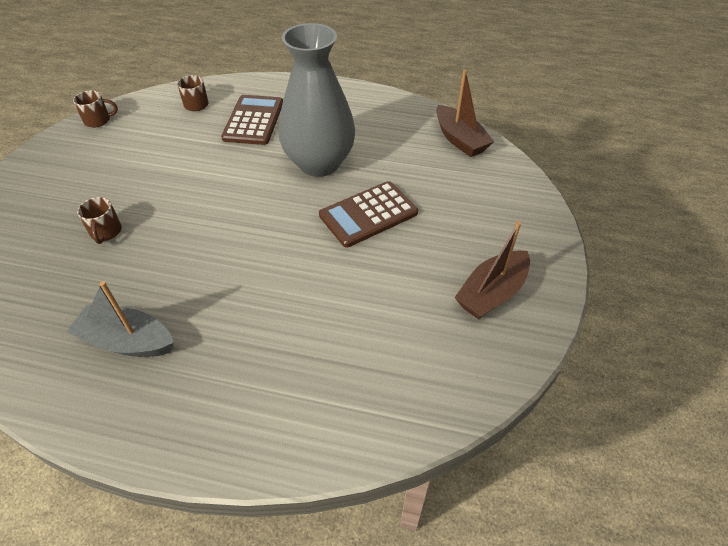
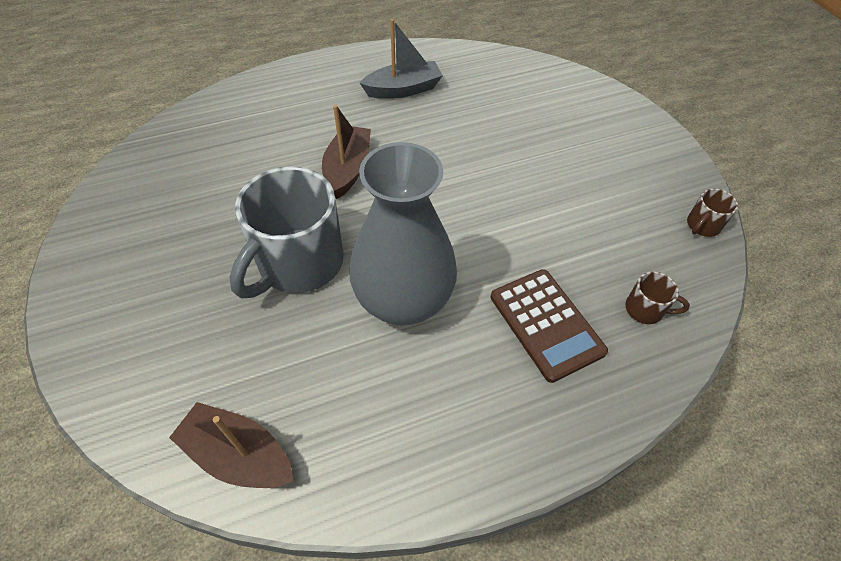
camera: 145 degrees right, 5 degrees up
(106, 232) = (516, 136): brown mug -> none
(368, 214) = (299, 263): brown calculator -> grey mug
(492, 293) = (132, 241): brown boat -> brown boat (348, 169)

